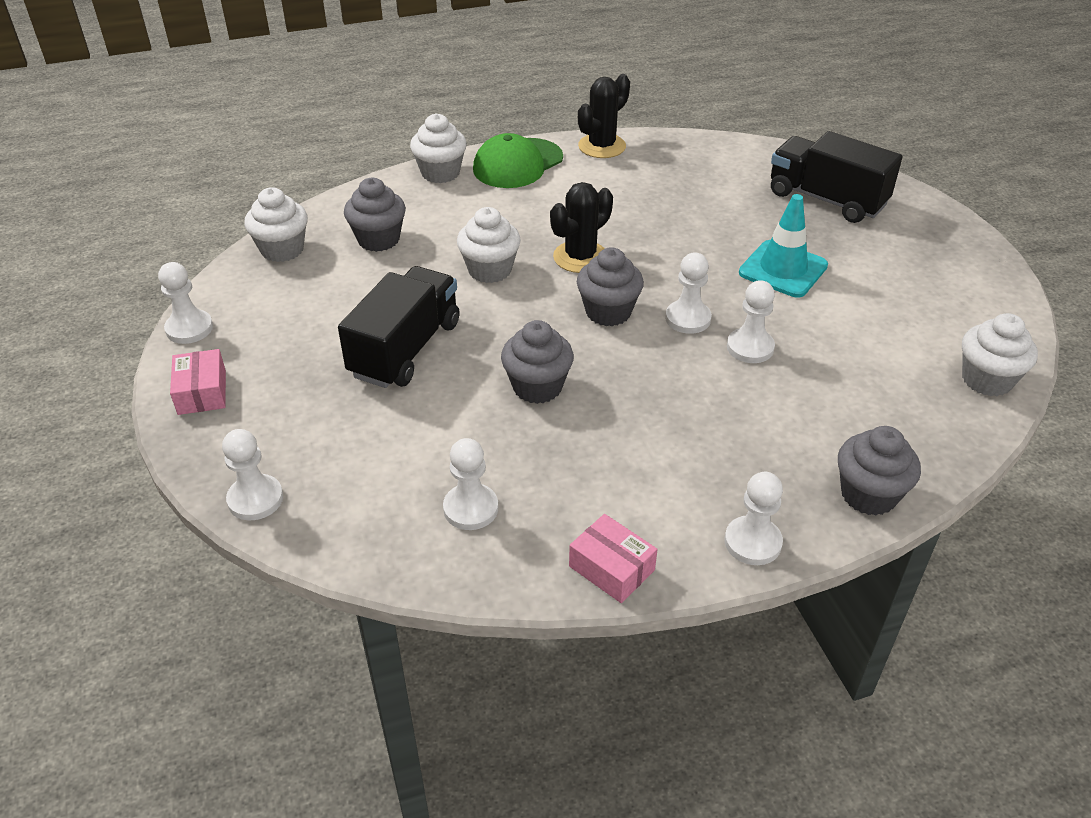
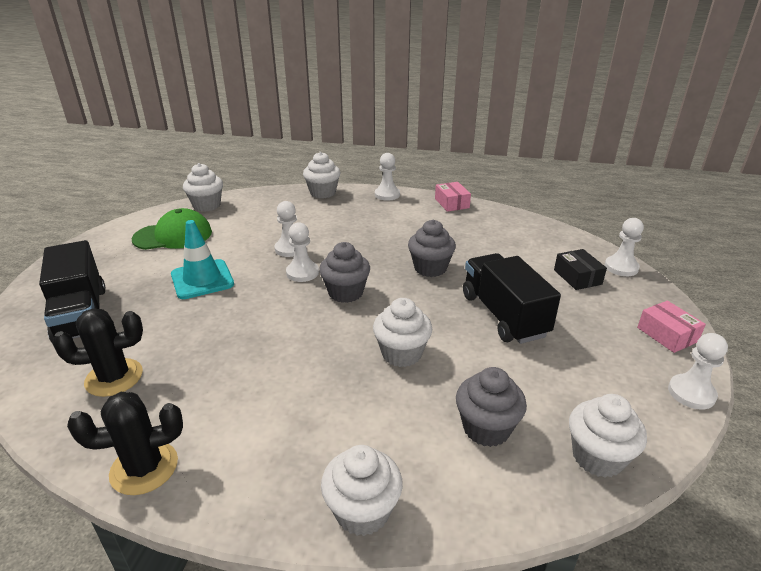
camera: 150 degrees left, 10 degrees down
(202, 392) = (667, 334): pink box -> pink box turned 45 degrees counterclockwise
(323, 450) = (577, 277): none -> black box
(405, 349) = (503, 315): black truck -> black truck turned 105 degrees clockwise
(471, 508) = (502, 234): white pawn -> none
(517, 164) = (262, 483): green cap -> green cap (173, 236)
(580, 257) = (321, 338): black cactus -> black cactus (114, 377)
(868, 495) = (323, 193): grey cupcake -> white cupcake

